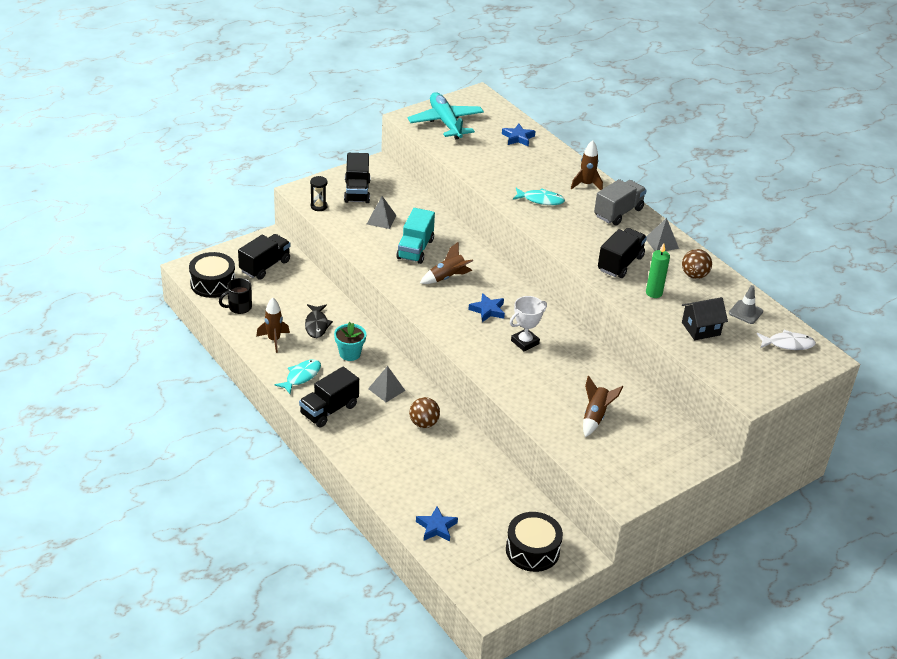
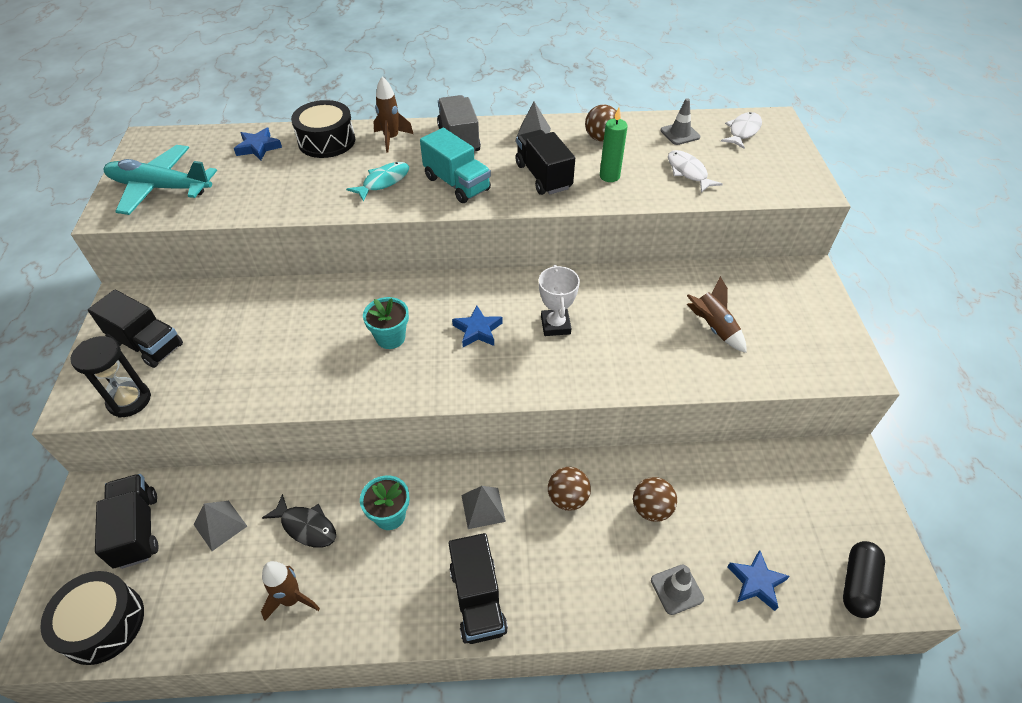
camera: 55 degrees left, 10 degrees up
(239, 307) = (186, 613): black mug -> none
(301, 376) = (390, 601): turquoise fish -> none
(319, 206) = (129, 400): black hourglass -> black hourglass, size x1.53
(381, 219) = (225, 347): grey pyramid -> grey pyramid (220, 525)
(402, 492) = (677, 589): none -> grey traffic cone
(415, 249) = (312, 342): turquoise truck -> turquoise truck (457, 184)
(447, 277) = (390, 338): brown rocket -> turquoise flower pot
(448, 464) = (651, 509): none -> brown ball
(475, 577) = (857, 584): none -> black capsule
(532, 550) = (829, 498): black drum -> black drum (326, 141)
(701, 329) = (688, 172): black house -> white fish

